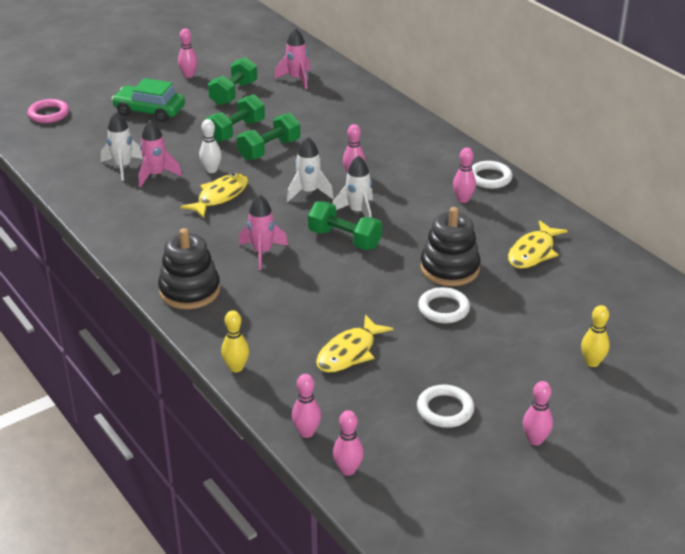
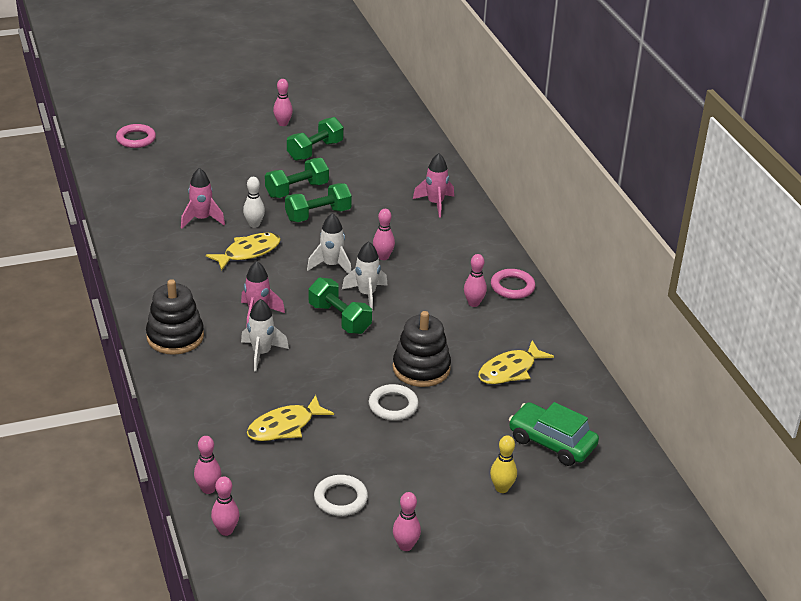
camera: 15 degrees right, 0 degrees up
(123, 167) = (176, 205): white rocket -> white rocket (261, 353)
(149, 111) = (228, 154): green car -> green car (551, 442)
(236, 368) = (179, 417): yellow bowling pin -> none
(296, 79) = (383, 147): pink rocket -> pink rocket (435, 204)
(489, 178) = (512, 287): white ring -> pink ring

